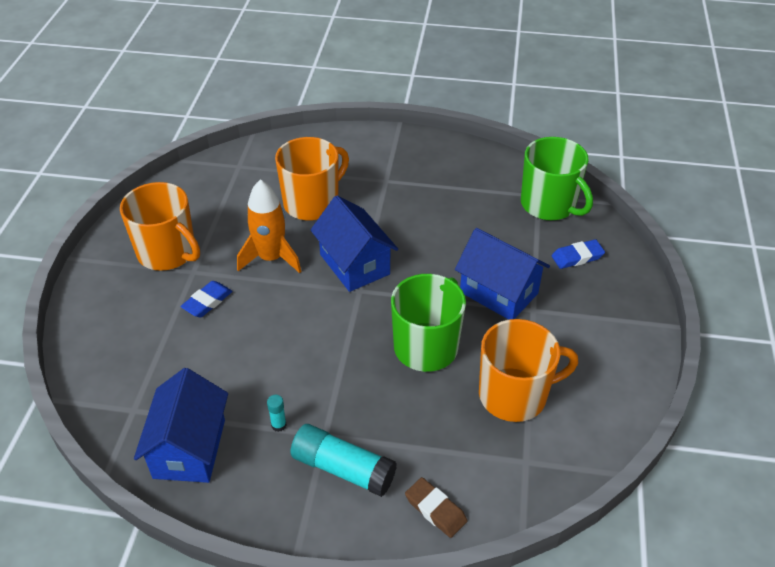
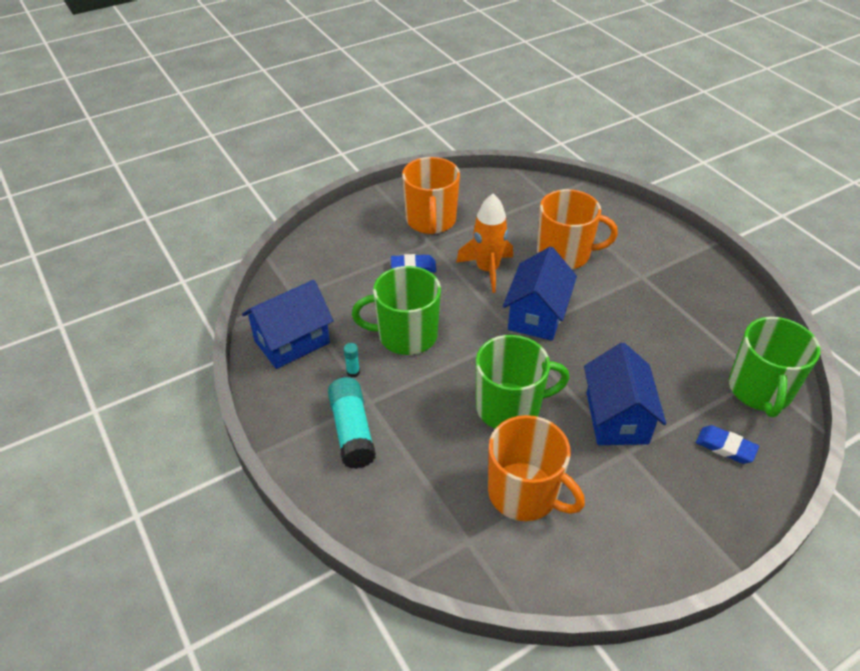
camera: 50 degrees right, 0 degrees up
(279, 360) = (406, 335): none -> green mug
(435, 510) = (368, 509): brown eraser -> none

